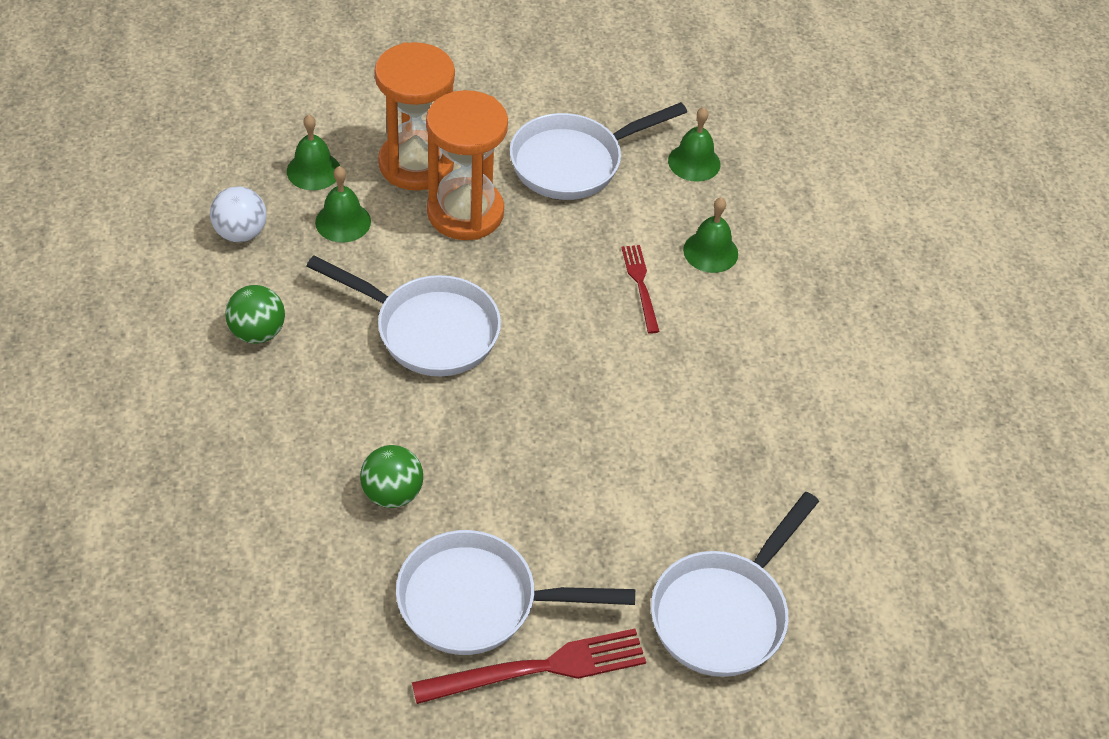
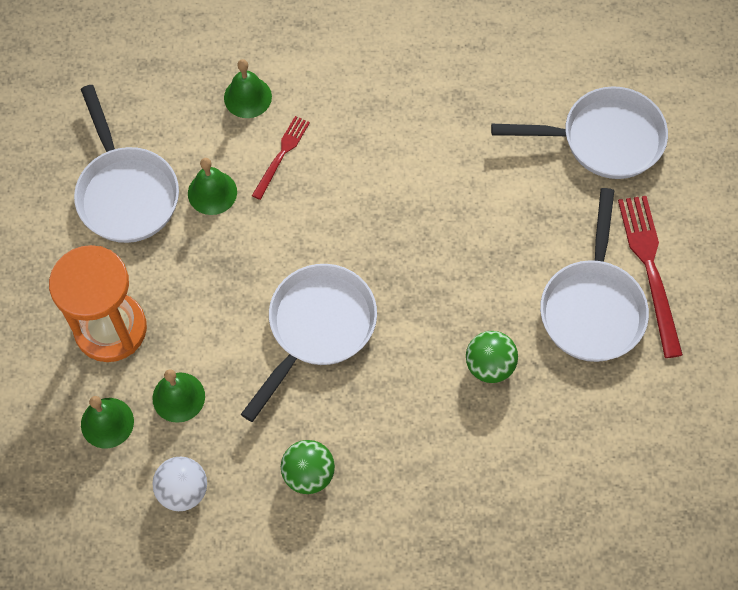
camera: 80 degrees left, 15 degrees up
(465, 212) = (179, 289): orange hourglass -> none
(641, 286) = (281, 155): red fork -> red fork turned 120 degrees clockwise
(694, 162) = (139, 95): green bell -> green bell (212, 192)
(724, 613) = (603, 139): white pan -> white pan turned 45 degrees counterclockwise

